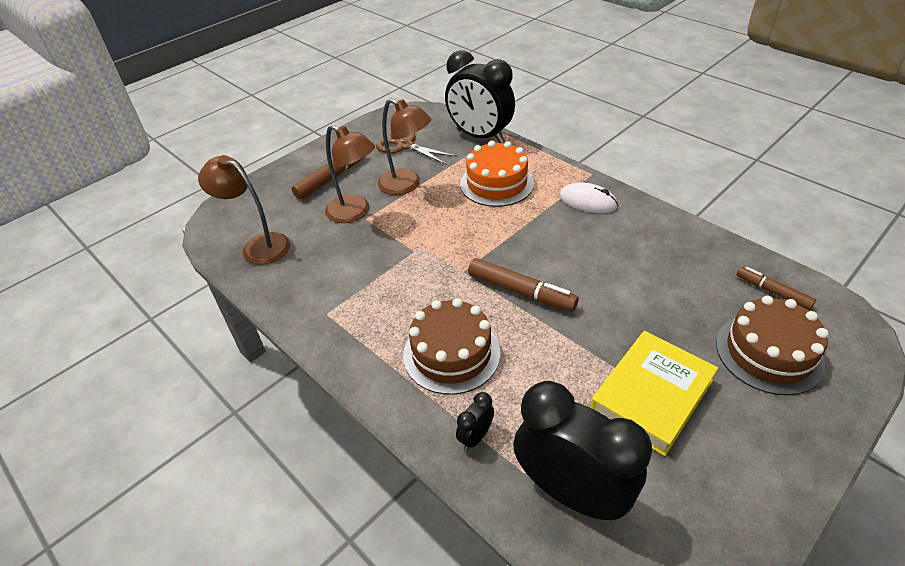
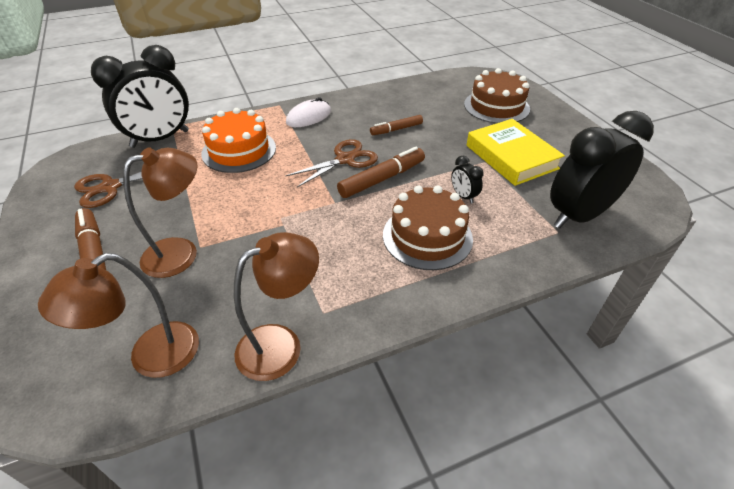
camera: 70 degrees left, 0 degrees up
(406, 185) = (178, 203): brown lamp -> brown lamp (281, 344)
(475, 437) = (518, 247): black clock -> black clock (463, 196)
(534, 254) = (345, 159): none -> brown scissors
(772, 292) = (450, 87): brown marker -> brown marker (396, 129)

